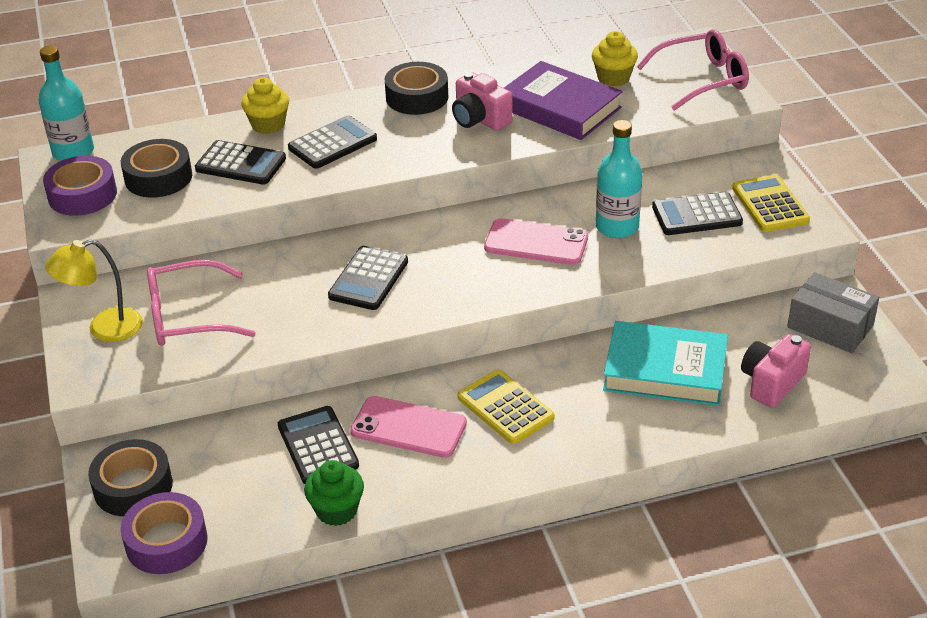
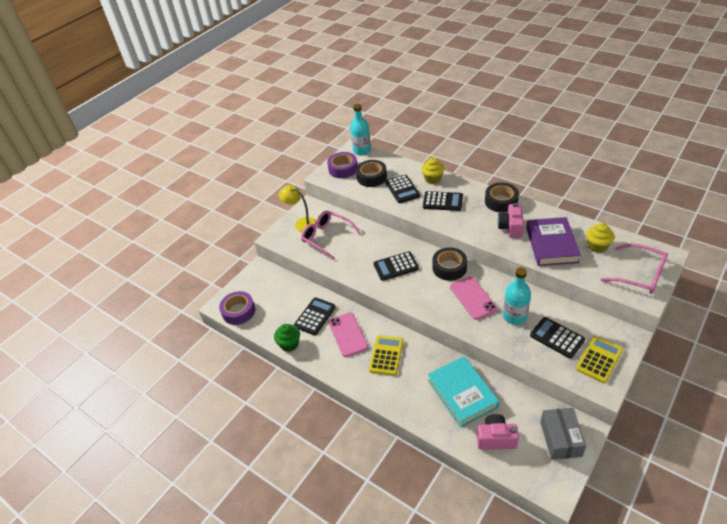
camera: 55 degrees right, 5 degrees up
(133, 487) = (255, 285): black tape -> black tape (449, 268)

